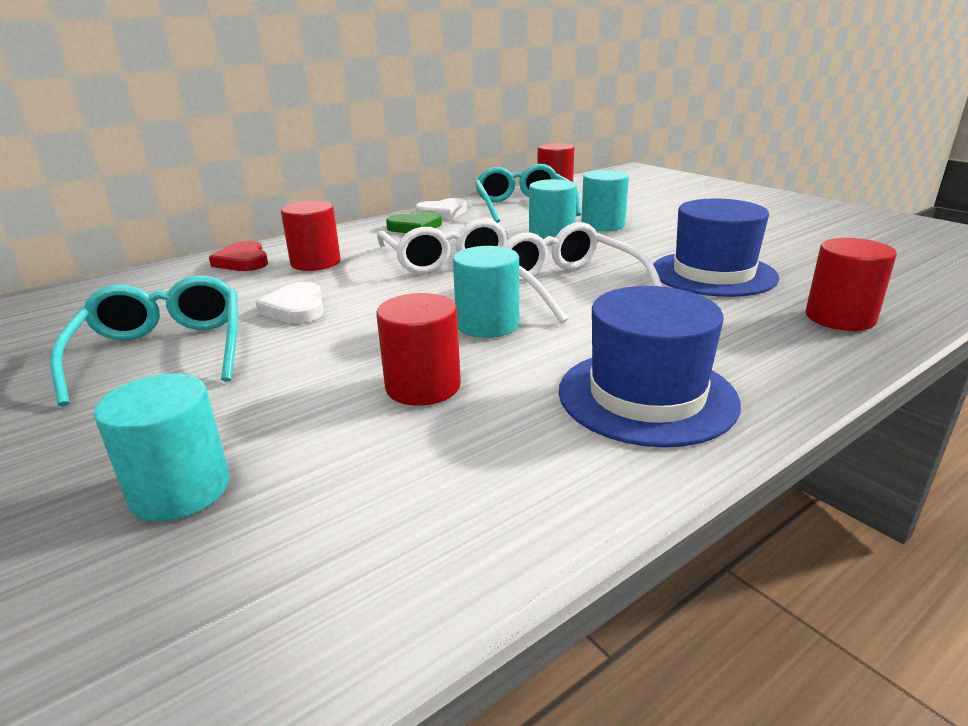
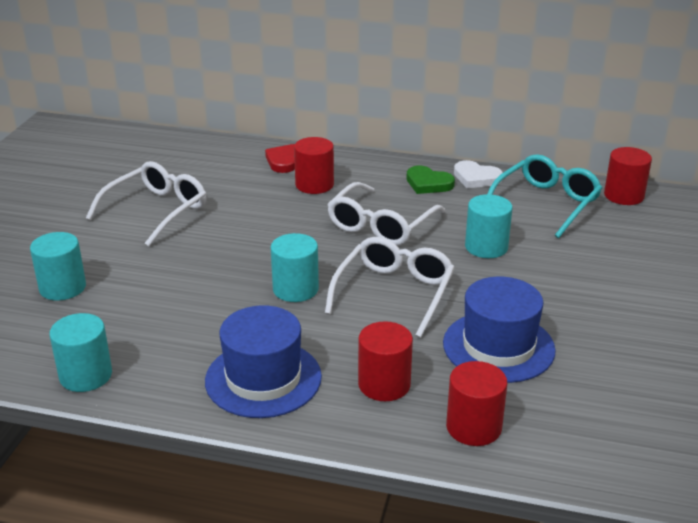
camera: 50 degrees right, 5 degrees up
(164, 351) = (157, 211): turquoise glasses -> white glasses
(296, 308) = (244, 217): white heart -> none
(423, 386) = (200, 303): red cylinder -> red cylinder (384, 384)
(603, 225) = (550, 258): turquoise cylinder -> turquoise cylinder (86, 375)

